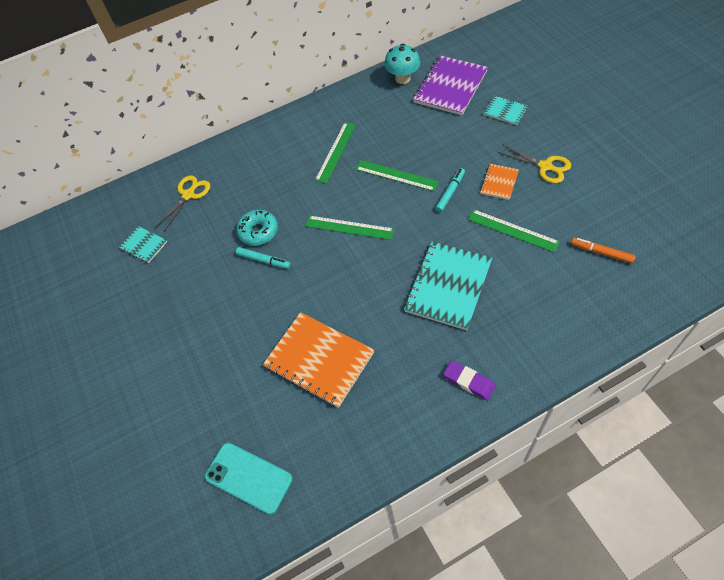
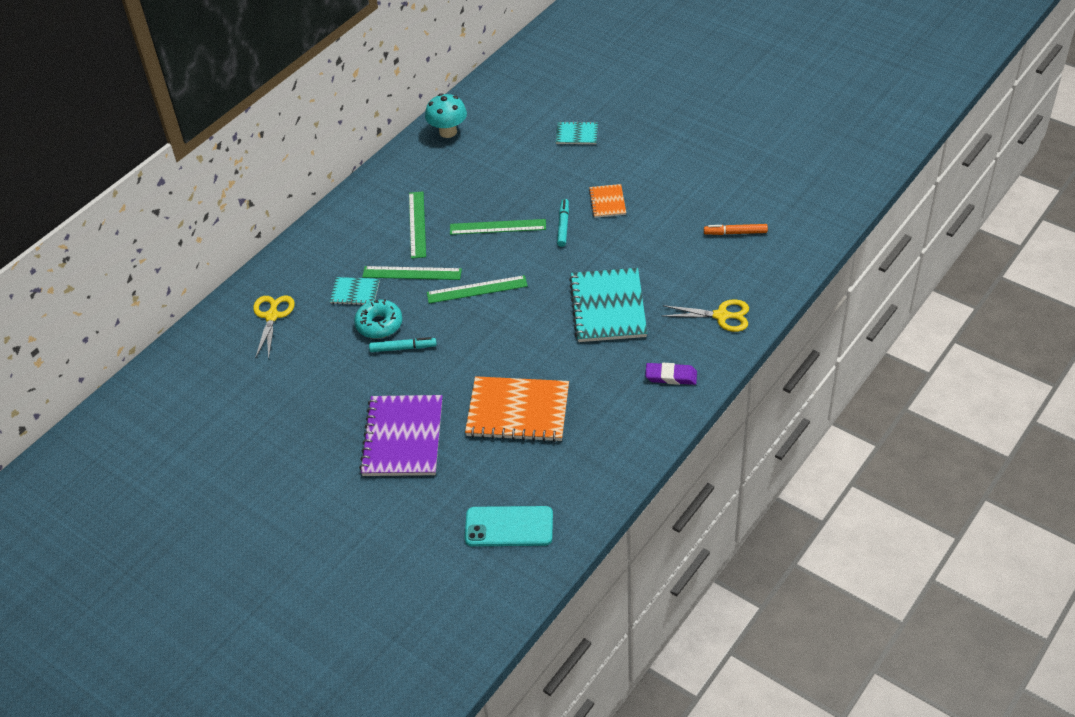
camera: 30 degrees left, 10 degrees down
(143, 245) = (253, 380): turquoise notebook -> turquoise notebook (355, 292)
(450, 87) = (505, 126): purple notebook -> purple notebook (403, 437)
(512, 230) = (643, 240): green ruler -> green ruler (412, 273)
(545, 166) = (644, 174): yellow scissors -> yellow scissors (721, 316)

